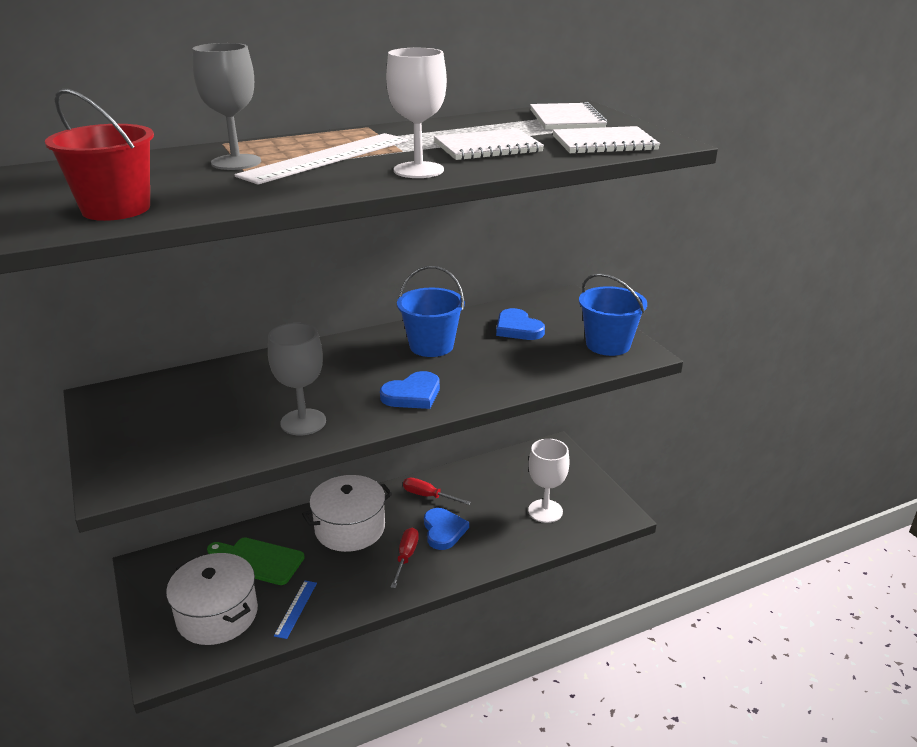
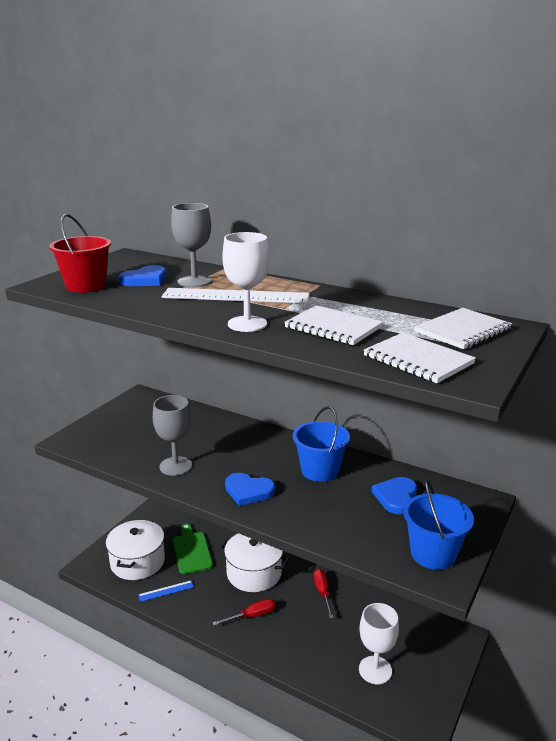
camera: 55 degrees right, 5 degrees down
(443, 530) = (295, 621): blue heart -> blue heart (145, 280)

